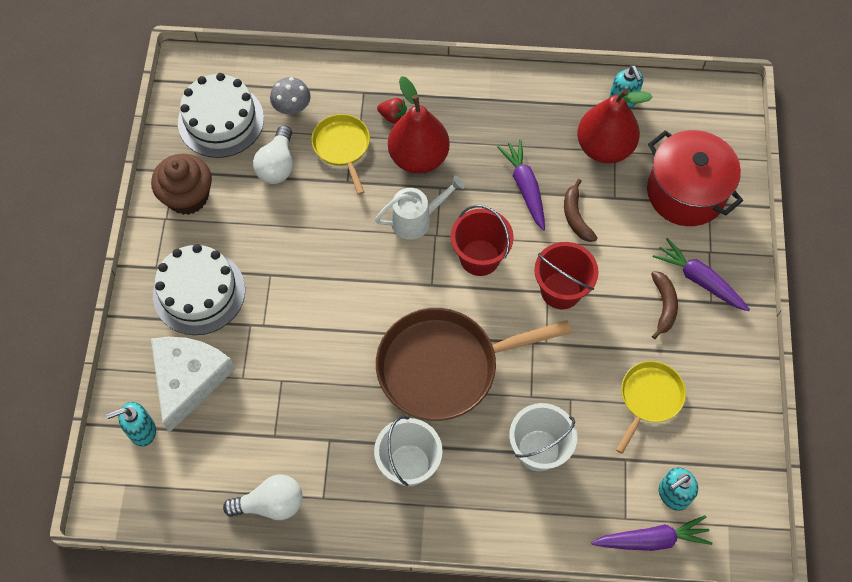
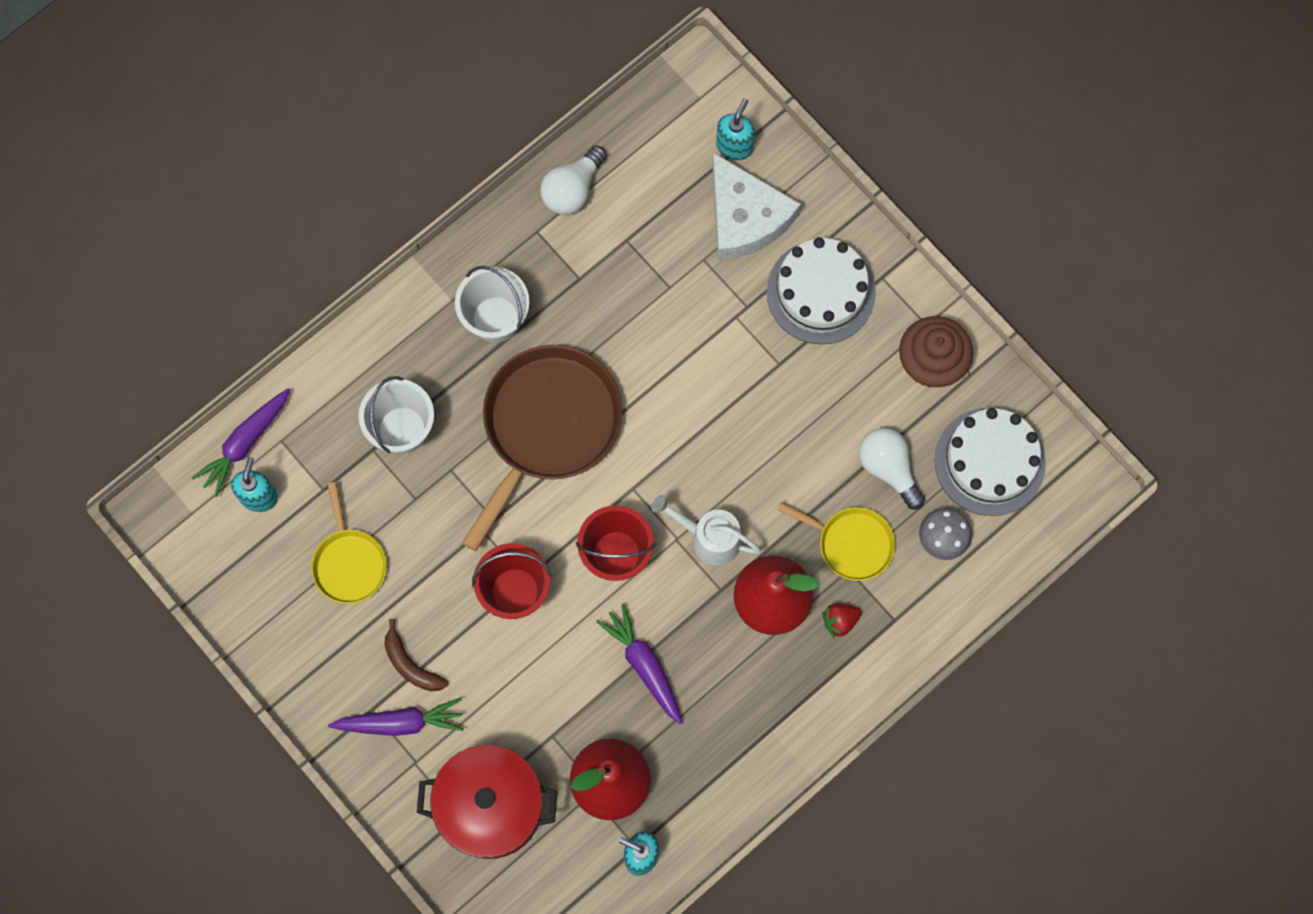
camera: 135 degrees right, 10 degrees up
(417, 219) = (708, 538): white watering can -> white watering can turned 90 degrees clockwise
(525, 187) = (644, 665): purple carrot -> purple carrot turned 150 degrees counterclockwise
(576, 217) = (569, 680): brown banana -> none

